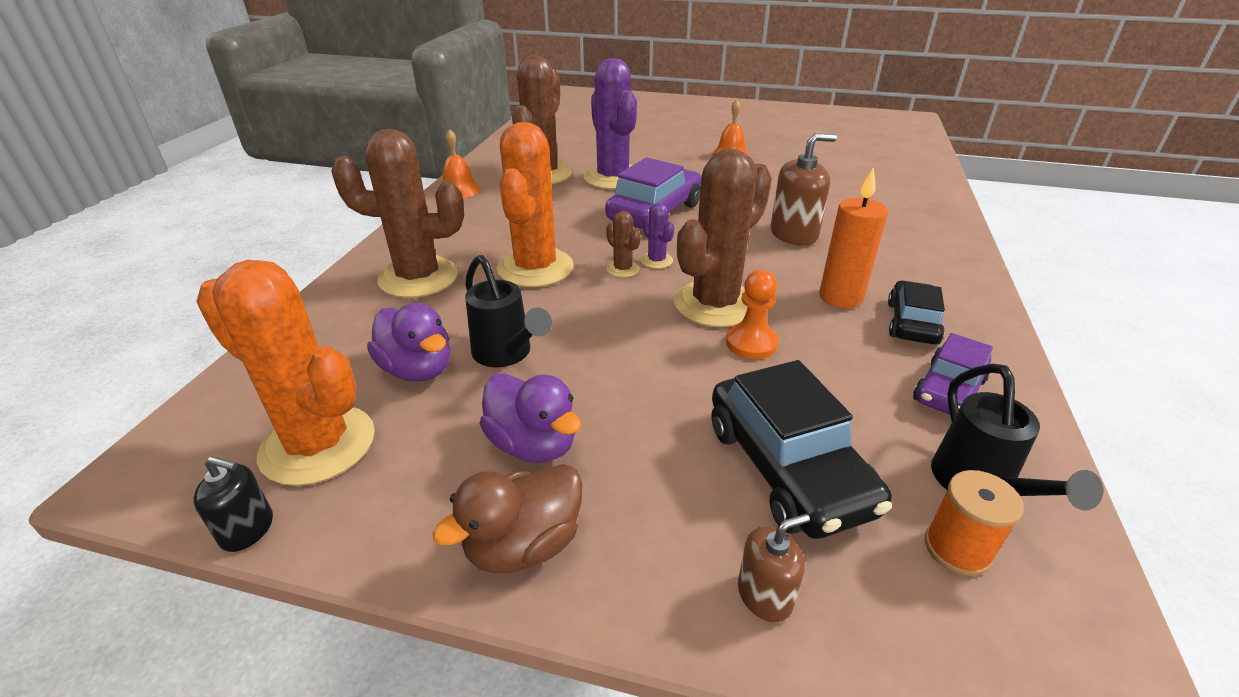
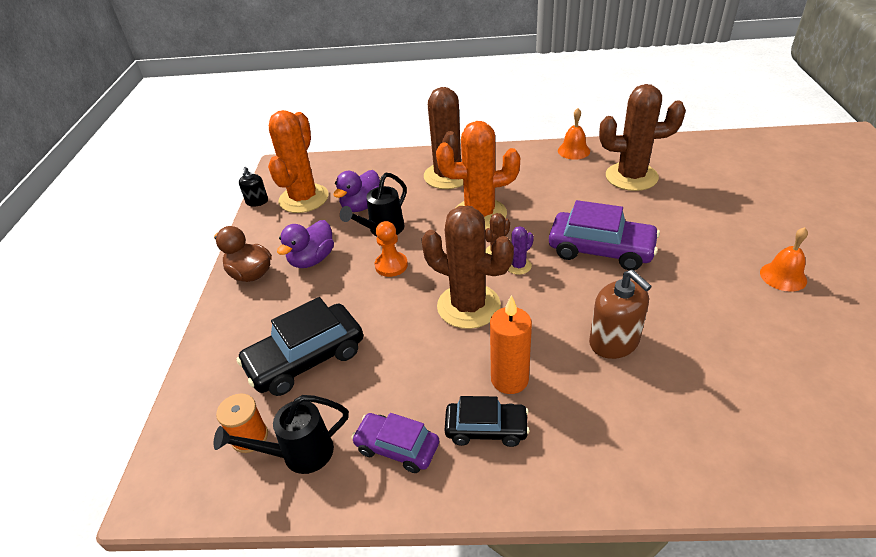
camera: 80 degrees right, 5 degrees up
(613, 178) = (654, 213): purple cactus -> none
(751, 343) = (425, 331): orange pawn -> orange pawn (391, 265)
(765, 595) = (223, 356): brown soap dispenser -> none

